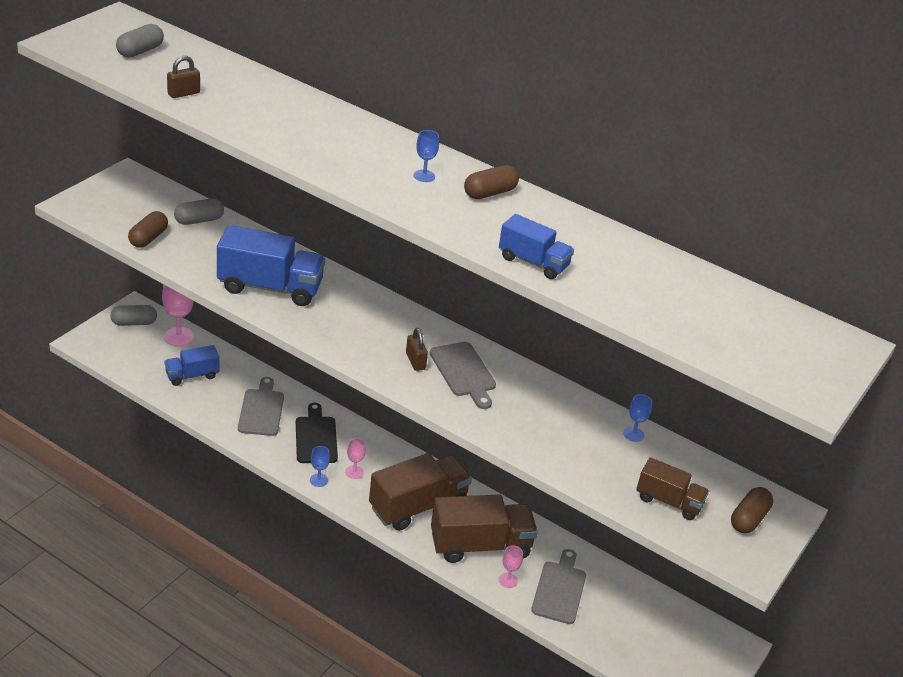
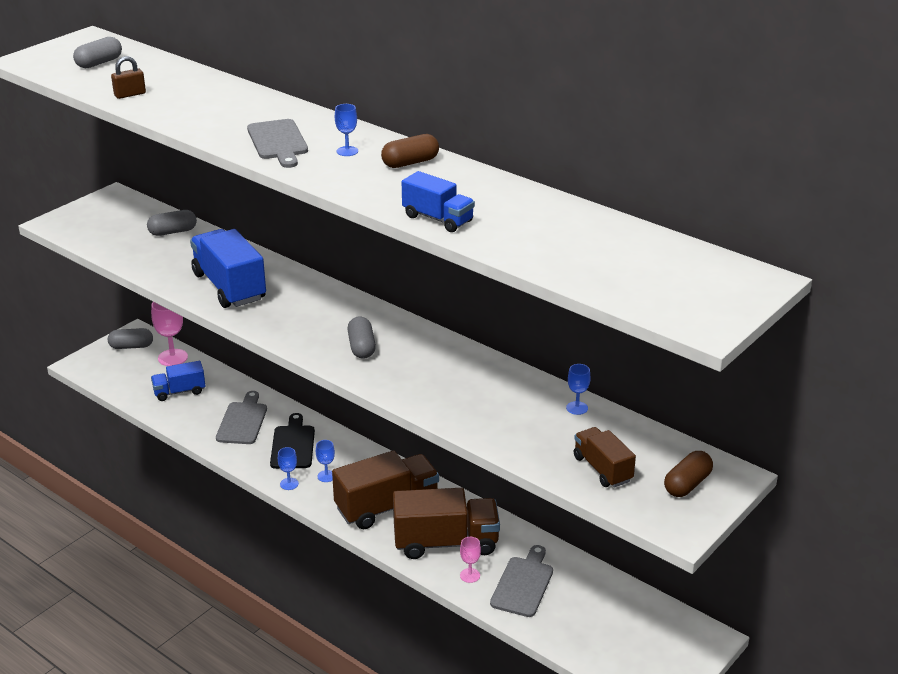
camera: 10 degrees right, 5 degrees down
(148, 238) = (120, 248): brown capsule -> none
(270, 287) = (229, 287): blue truck -> blue truck turned 135 degrees counterclockwise
(354, 472) = (326, 476): pink goblet -> blue goblet
(415, 361) = (361, 347): brown padlock -> grey capsule
(463, 372) = (409, 356): grey cutting board -> grey cutting board (278, 142)
(668, 501) = (602, 469): brown truck -> brown truck turned 150 degrees counterclockwise

